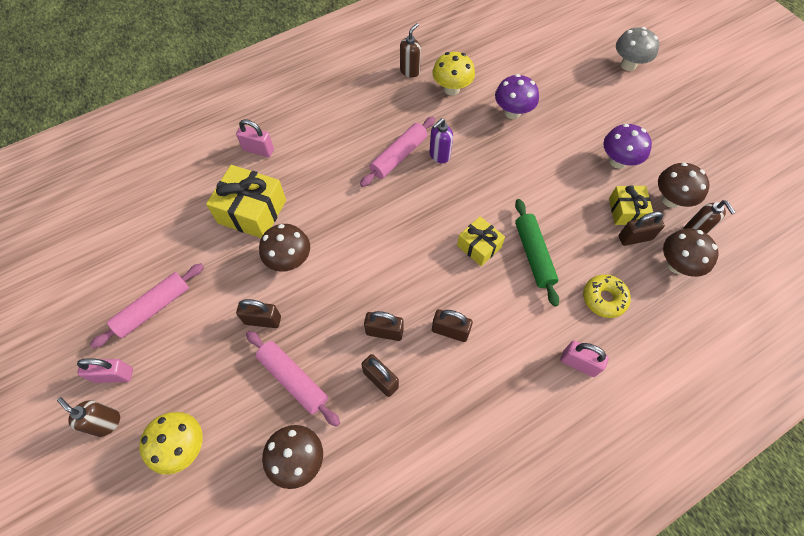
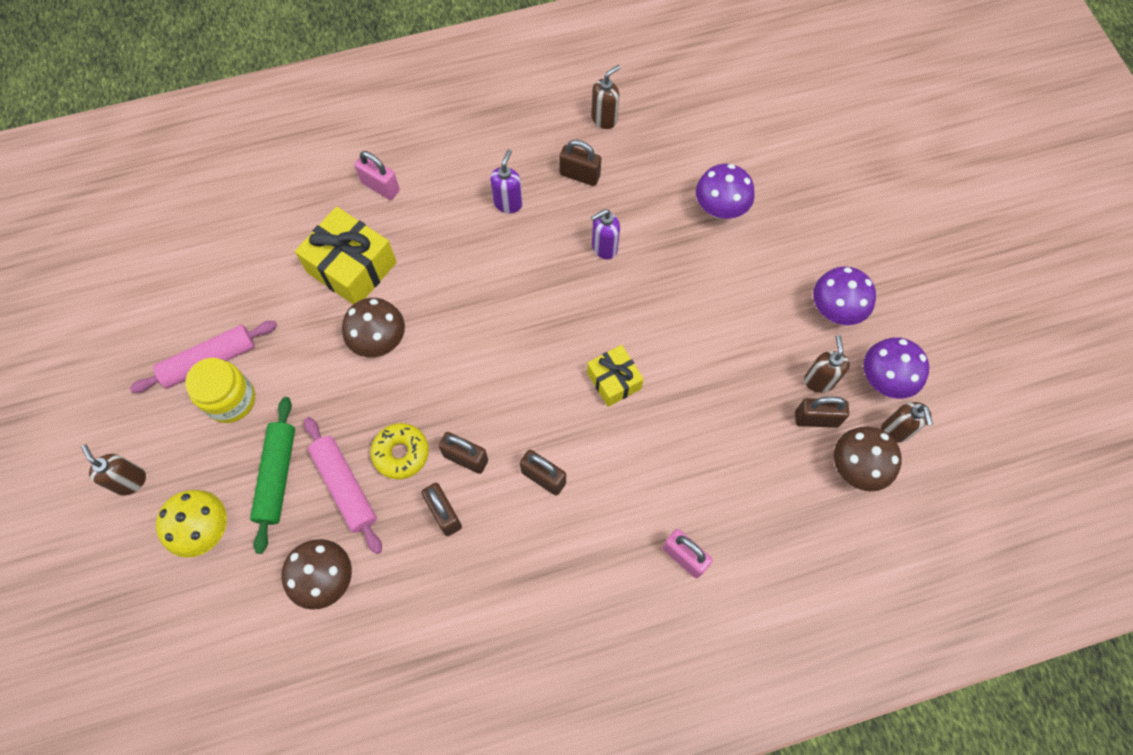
camera: 15 degrees right, 5 degrees up
(114, 375) = (149, 429): pink padlock -> none
(179, 334) = (231, 400): none -> yellow jar
(263, 320) = (329, 407): brown padlock -> brown padlock (579, 175)
(358, 141) = (508, 203): none -> purple soap dispenser
(399, 156) = (552, 236): pink rolling pin -> none
(451, 89) = (651, 157): yellow mushroom -> none
(533, 255) = (678, 408): green rolling pin -> green rolling pin (277, 476)
(604, 298) = (746, 486): yellow donut -> yellow donut (401, 453)
(626, 211) = (819, 381): yellow gift -> brown soap dispenser
(628, 65) = (904, 175): grey mushroom -> none
(671, 200) = (884, 380): brown mushroom -> purple mushroom

